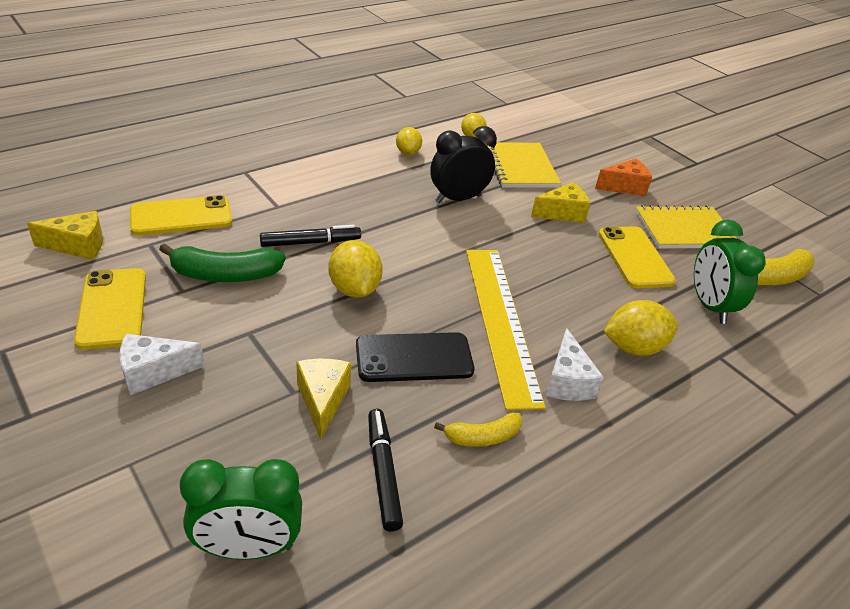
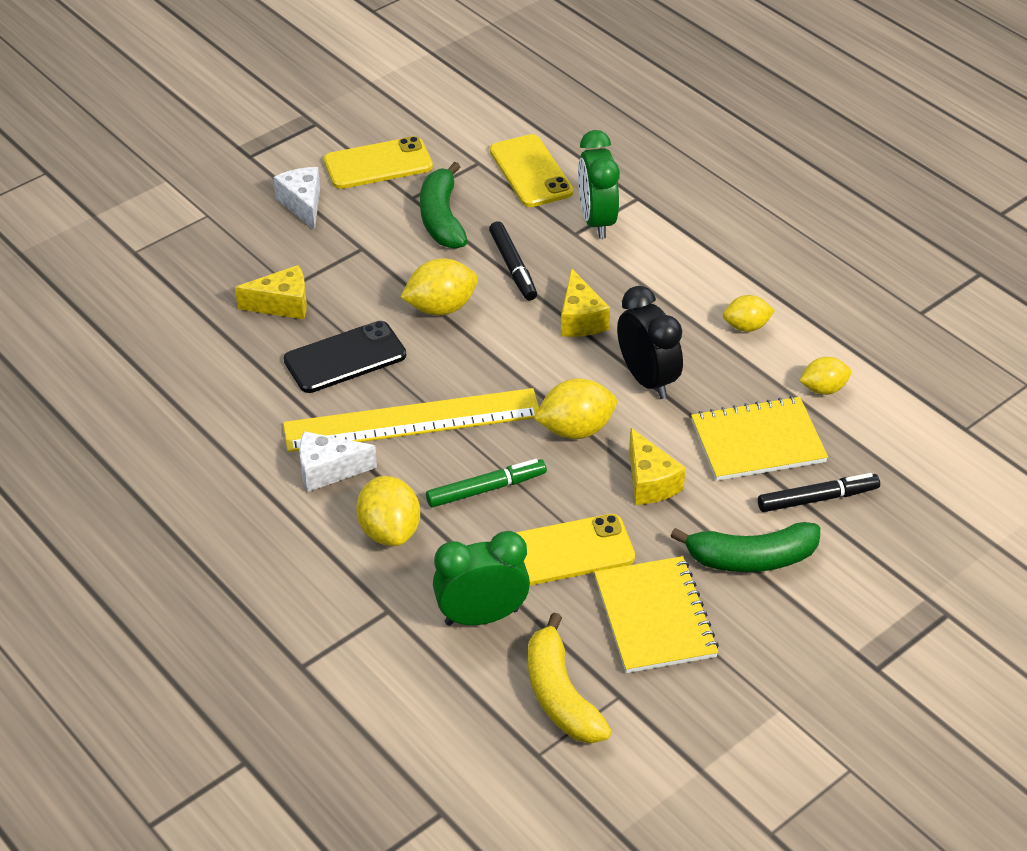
camera: 90 degrees right, 5 degrees up
(78, 246) = (462, 122): yellow cheese -> yellow cheese (580, 319)
(248, 548) = (135, 286): green clock -> green clock (596, 221)
(383, 472) = (206, 348): black marker -> black marker (817, 499)
(414, 358) = (345, 358): black phone -> black phone turned 75 degrees clockwise
(482, 437) = (249, 408): yellow banana -> none
(510, 237) = (575, 429): none -> yellow lemon
(578, 288) = (486, 489): none -> green marker
(624, 187) = (751, 558): orange cheese -> green banana

